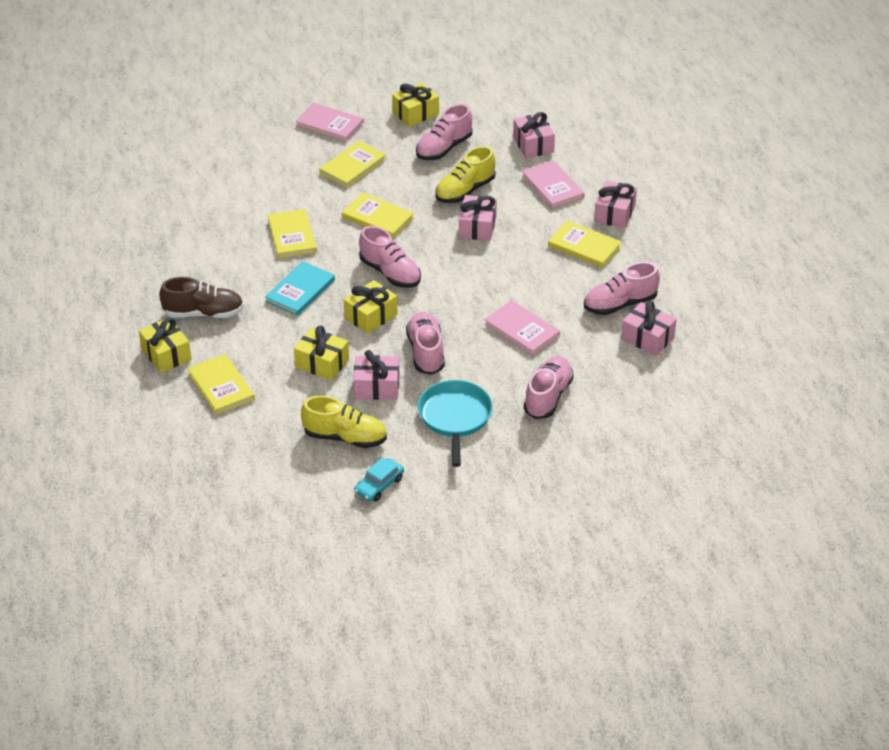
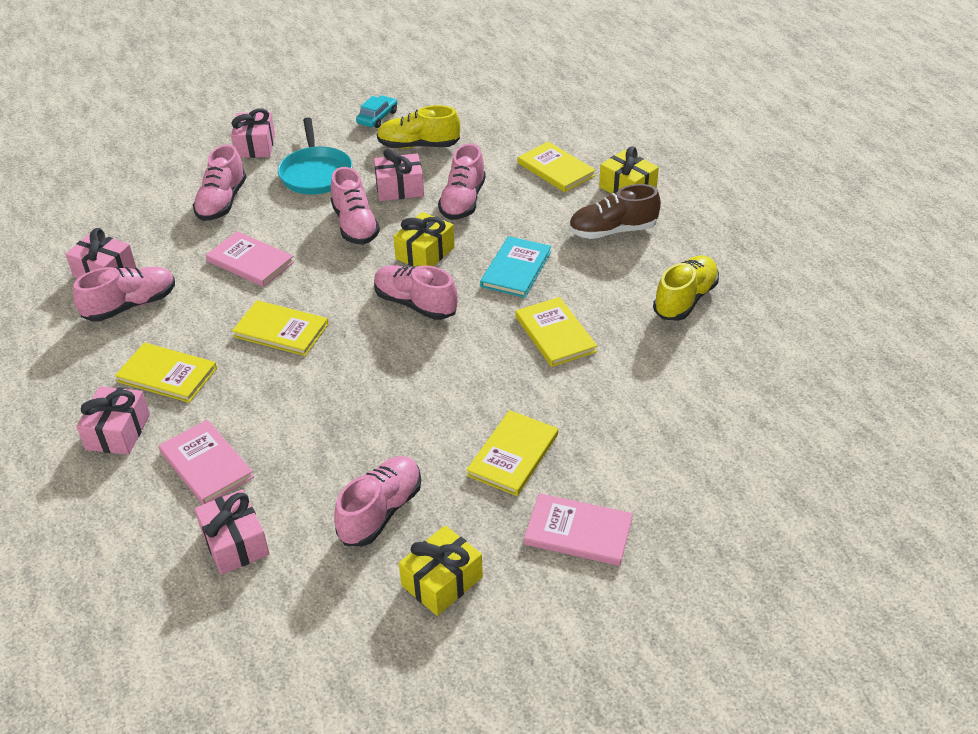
camera: 170 degrees right, 0 degrees up
(322, 363) = (463, 201): yellow gift -> pink shoe
(378, 217) = (451, 376): yellow book -> yellow book (281, 330)
(465, 191) = (337, 437): yellow shoe -> yellow shoe (685, 300)
(477, 227) = (313, 382): pink gift -> pink gift (255, 145)

